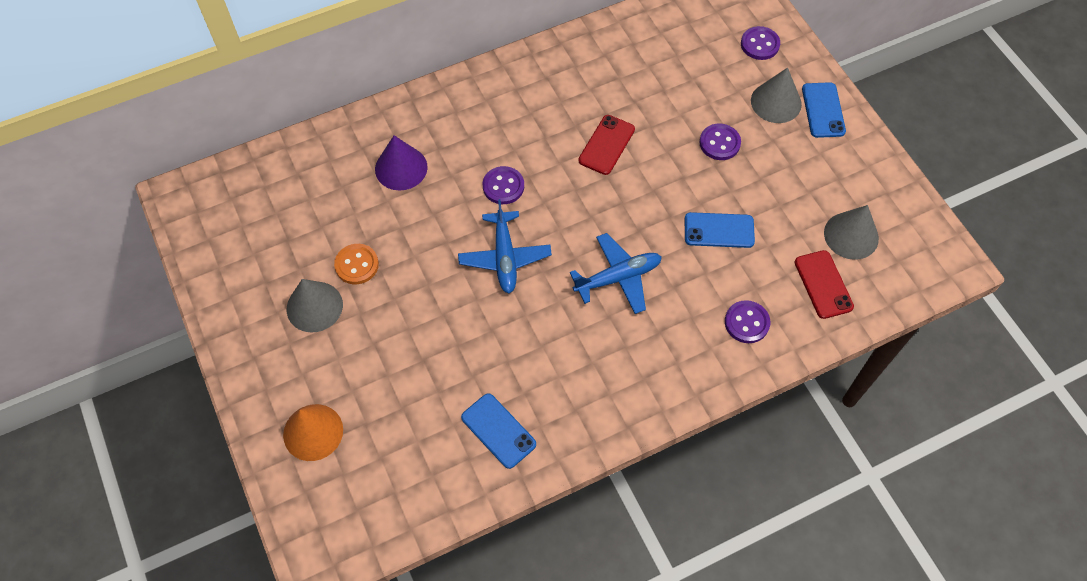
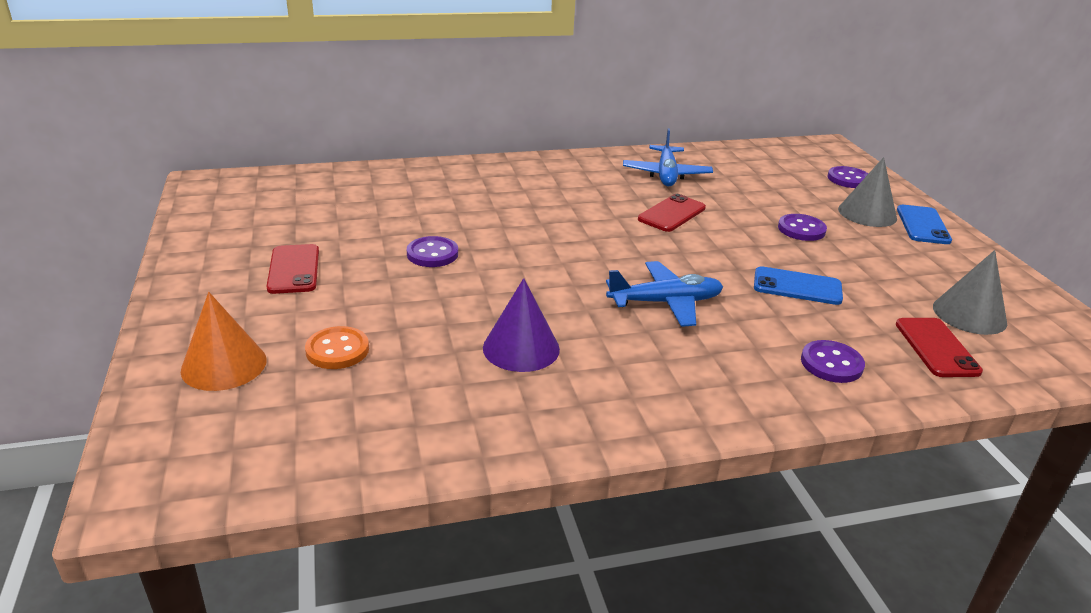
camera: 10 degrees right, 30 degrees down
(314, 306) = (294, 269): grey cone -> red phone
(357, 265) = (360, 249): orange button -> orange button (337, 350)
(401, 168) = (443, 197): purple cone -> purple cone (521, 348)
(498, 431) = (467, 405): blue phone -> none
(503, 186) = (548, 223): purple button -> purple button (432, 254)
(504, 257) = (532, 268): blue plane -> blue plane (666, 174)

